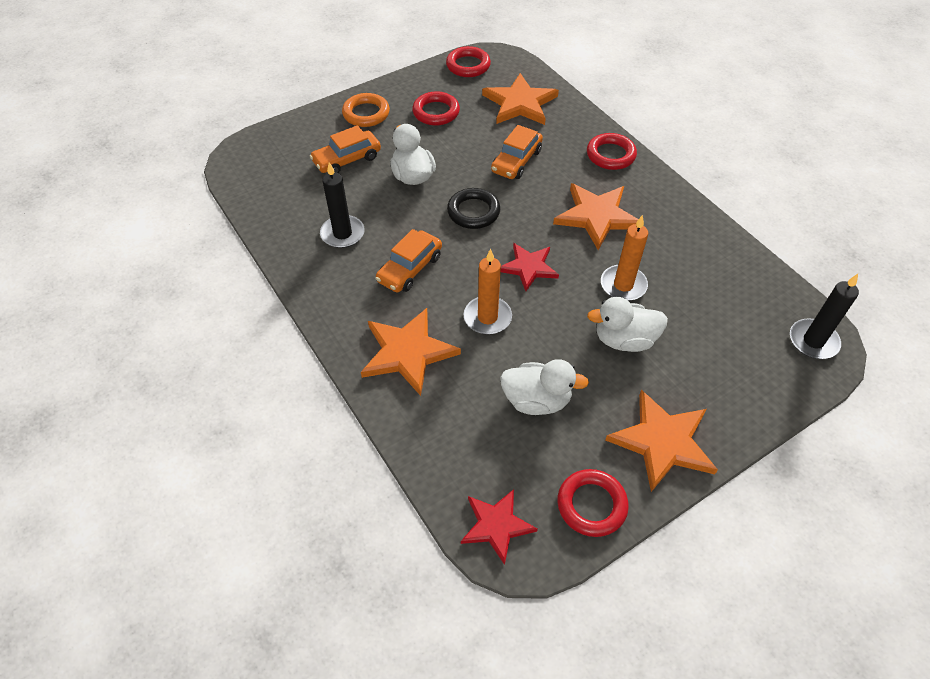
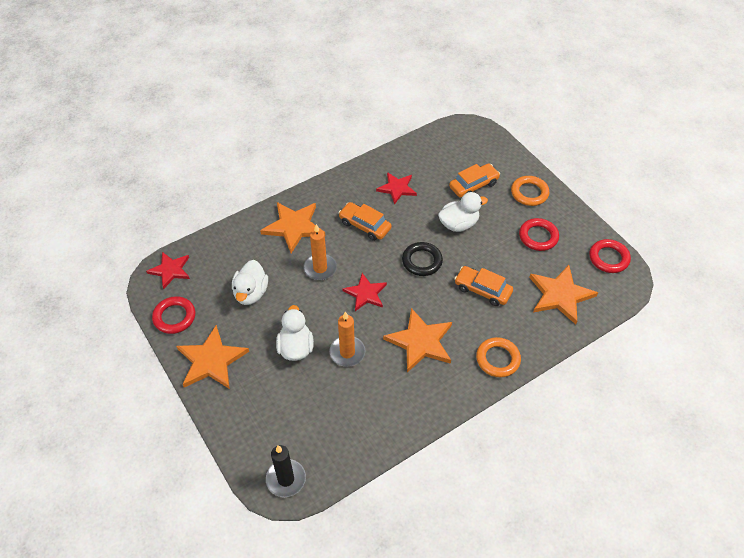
camera: 90 degrees right, 0 degrees up
(342, 234) = (397, 188): black candle -> red star
(347, 159) = (473, 185): orange car -> orange car turned 90 degrees clockwise
(610, 155) = (497, 359): red ring -> orange ring

